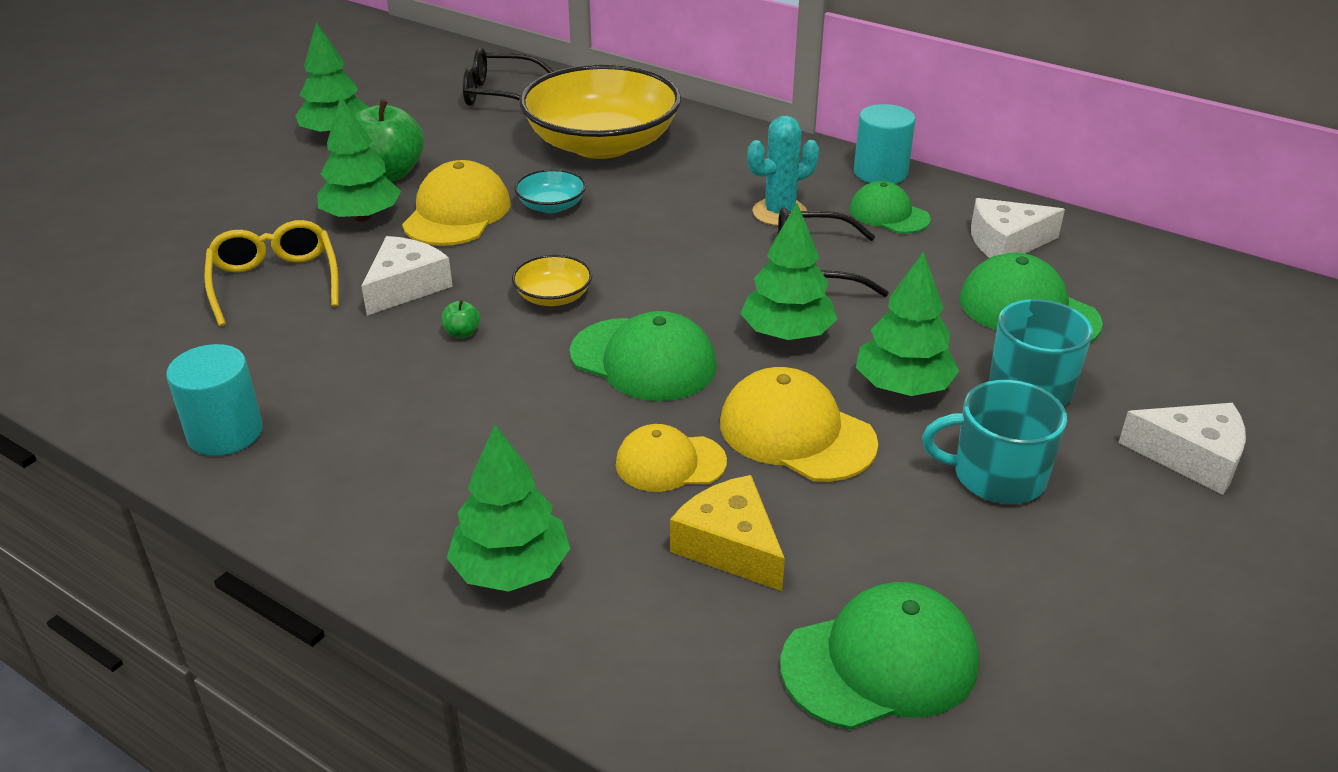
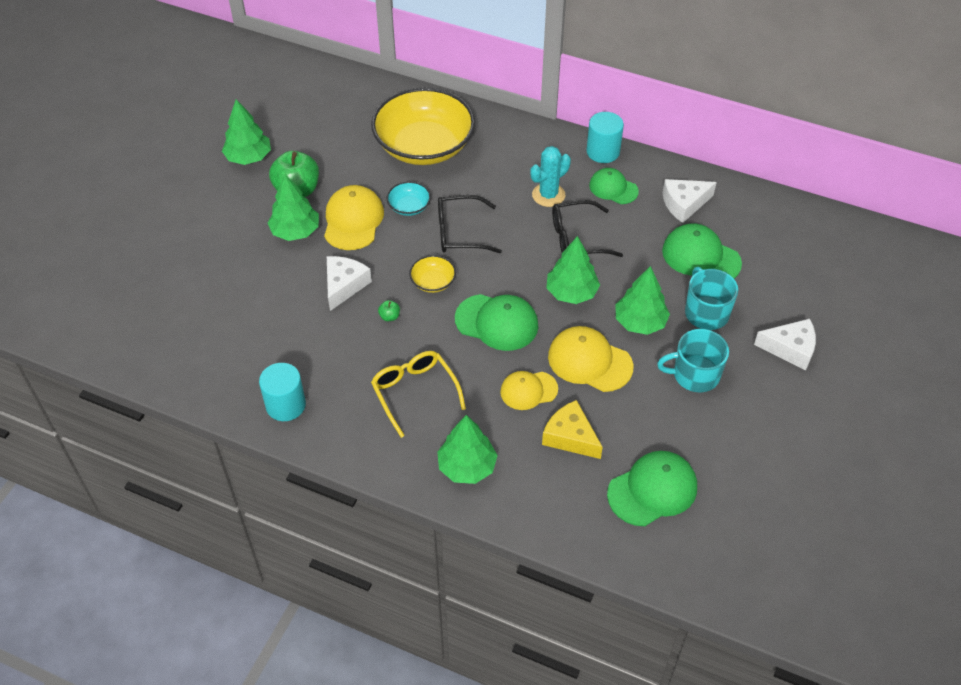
camera: 10 degrees left, 15 degrees up
(275, 282) = (265, 292): yellow glasses -> yellow glasses (414, 392)
(500, 94) = (343, 105): black glasses -> black glasses (459, 232)

